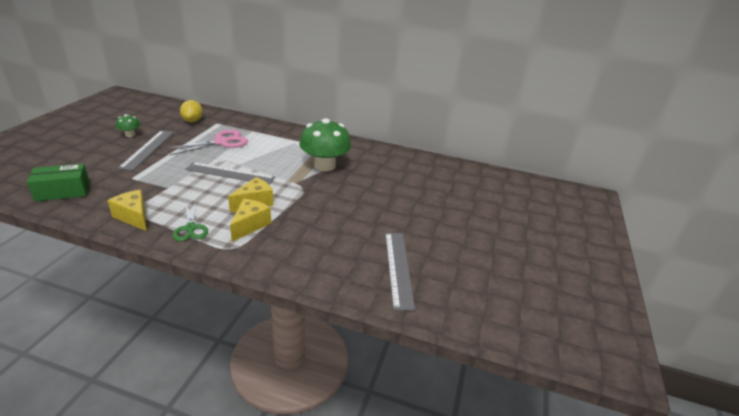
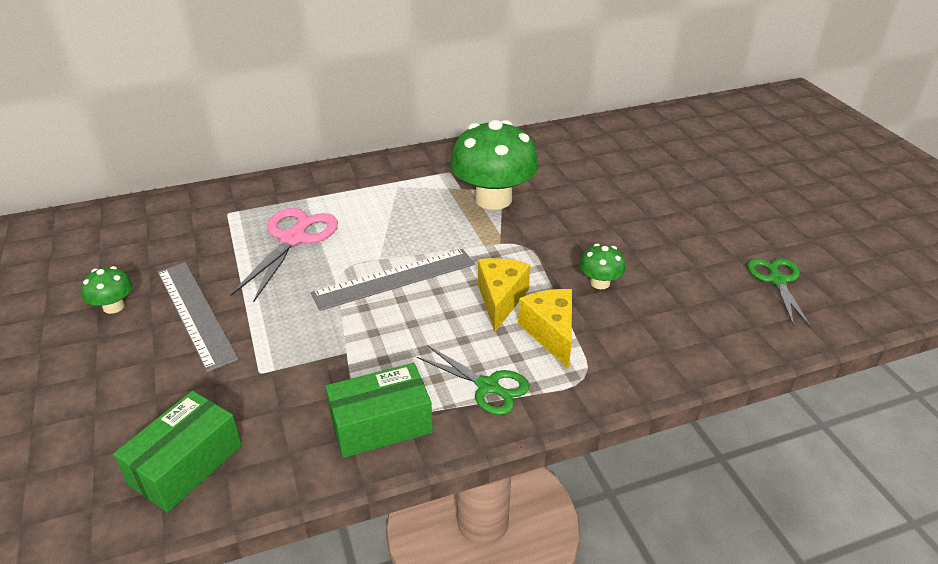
camera: 35 degrees left, 5 degrees up
(134, 217) = (381, 425): yellow cheese -> green box
(193, 121) = (180, 228): yellow lemon -> none
(308, 220) = (600, 283): none -> green mushroom
(398, 268) = (777, 280): grey ruler -> green scissors

